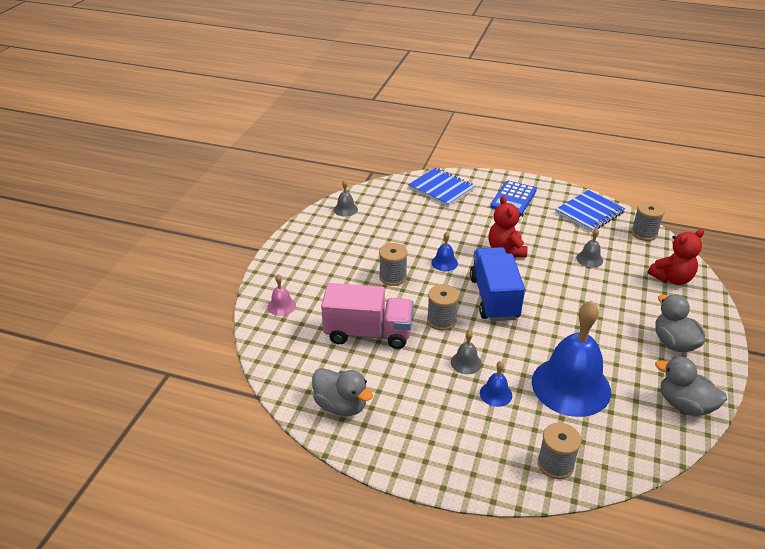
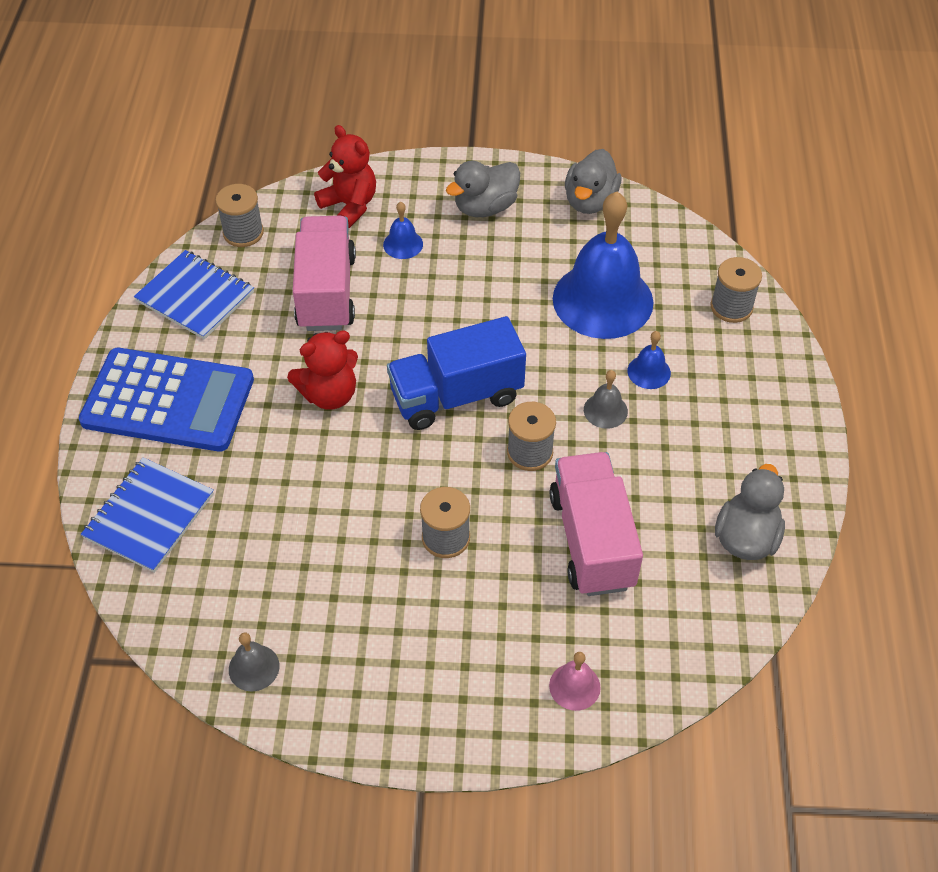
camera: 105 degrees left, 15 degrees up
(444, 262) = (386, 472): blue bell -> blue bell (403, 244)
(513, 198) = (168, 400): blue calculator -> blue calculator, size x1.62
(589, 259) = (326, 292): grey bell -> pink truck

